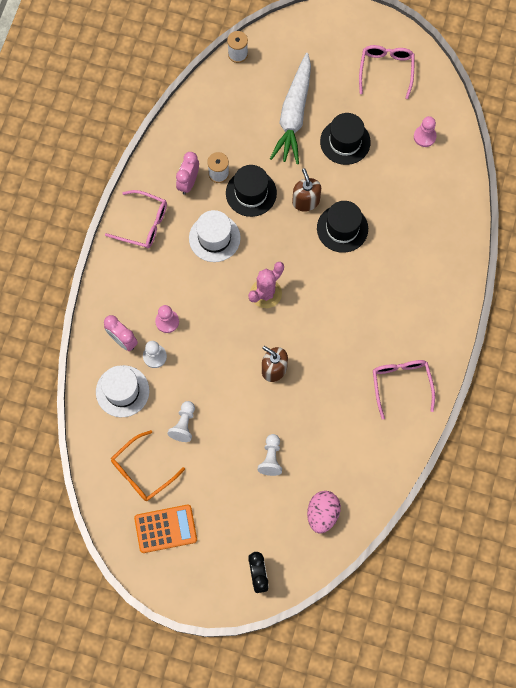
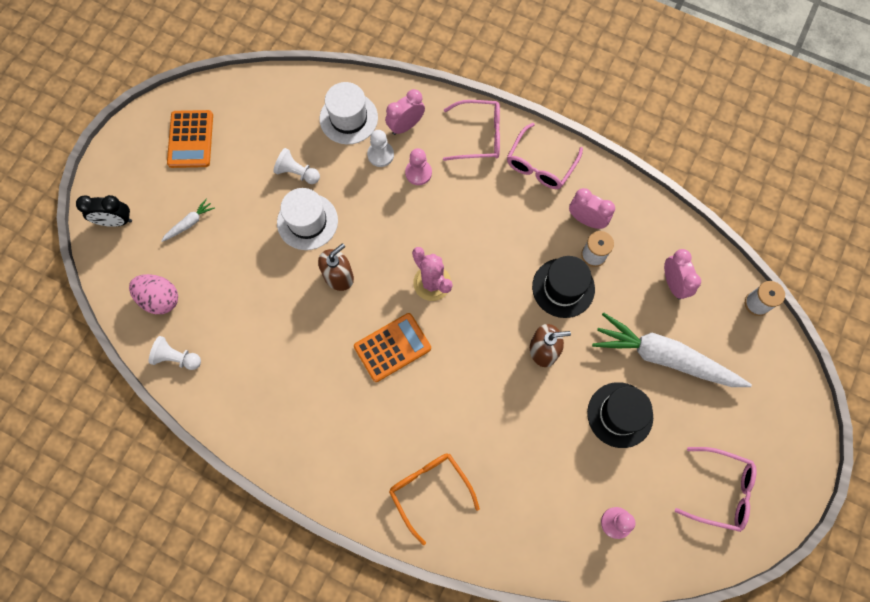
camera: 100 degrees right, 0 degrees up
(142, 471) = (257, 126): orange glasses -> orange glasses (429, 490)
(214, 238) = (511, 237): white hat -> white hat (307, 221)
(232, 113) = (673, 283): none -> pink clock
(248, 507) = (189, 223): none -> white carrot
(271, 458) = (237, 255): white pawn -> white pawn (177, 358)
(326, 314) = (392, 347): none -> orange calculator
(342, 228) = (500, 388): black hat -> none
(401, 384) = (287, 419): pink glasses -> pink glasses (479, 136)

